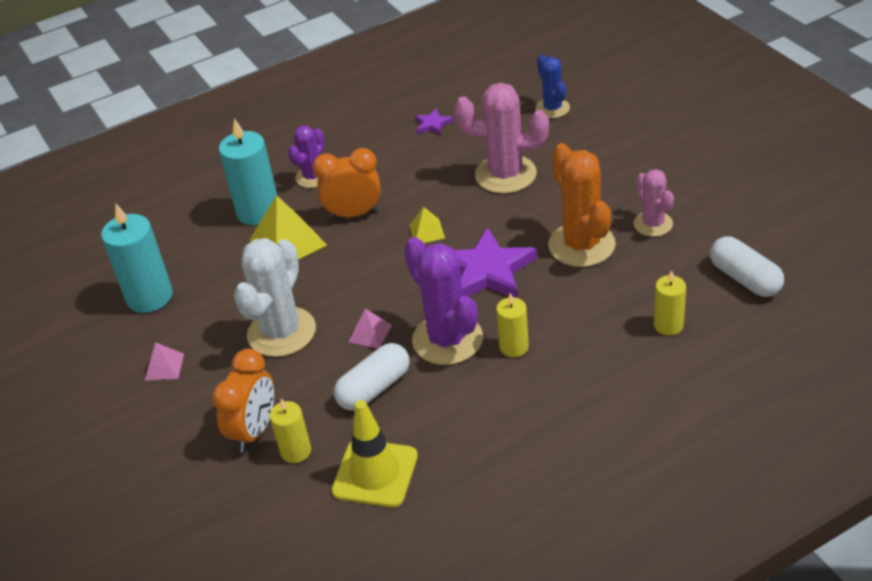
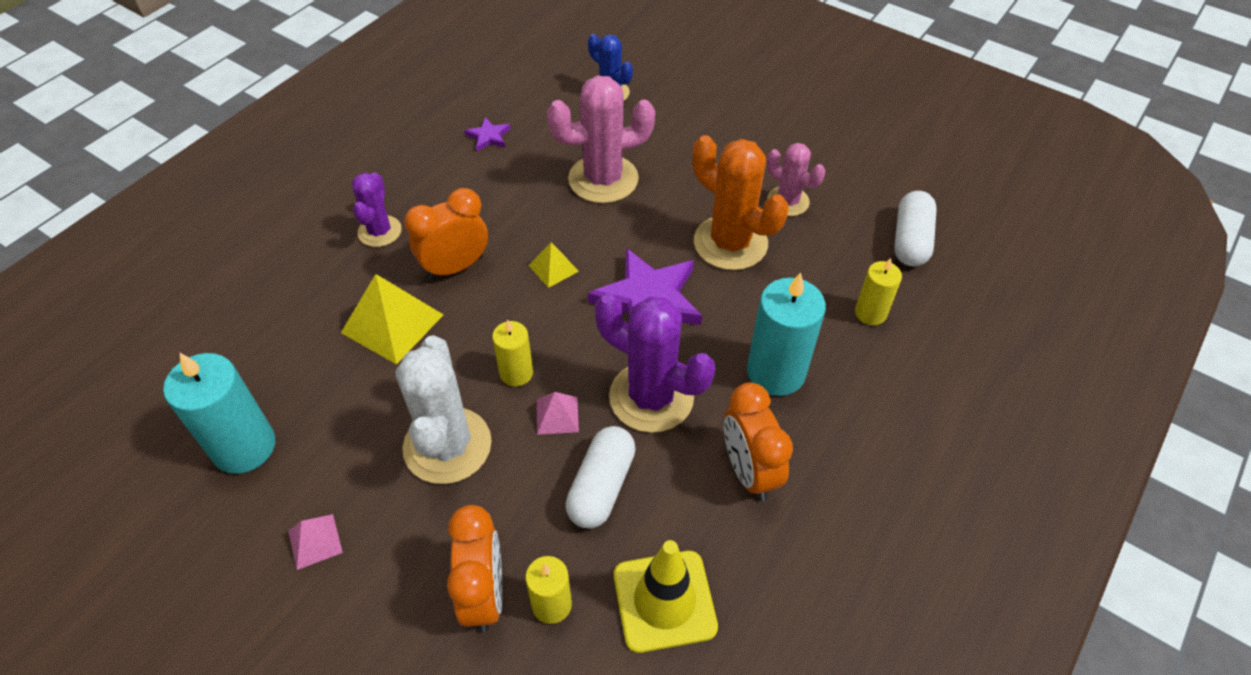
camera: 30 degrees left, 10 degrees up
(258, 212) = (333, 292): turquoise candle -> turquoise candle (776, 372)
(491, 409) = (749, 471): none -> orange clock
(514, 347) = (729, 384): yellow candle -> yellow candle (516, 373)
(745, 278) = (911, 240): white capsule -> white capsule turned 75 degrees clockwise

